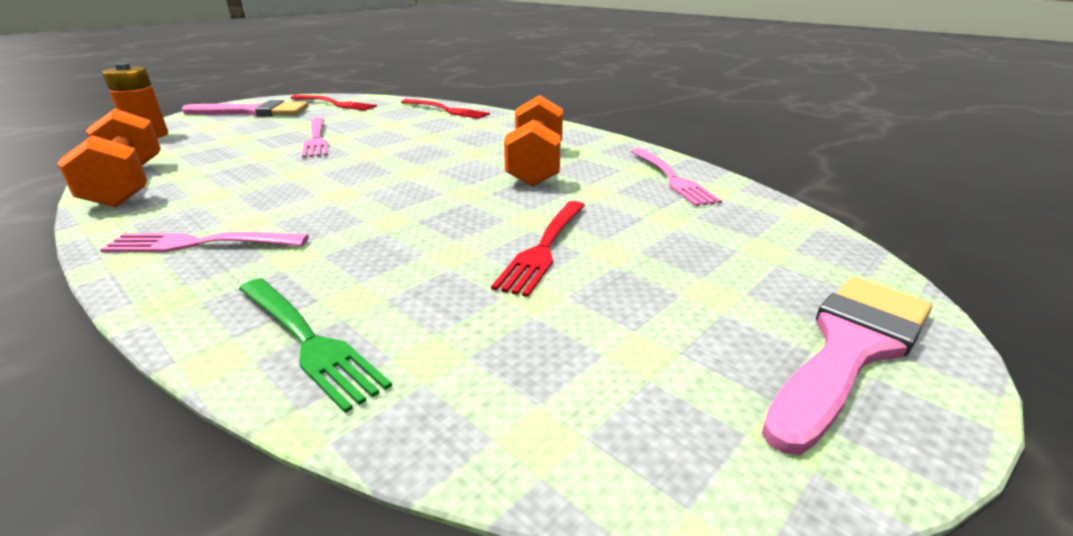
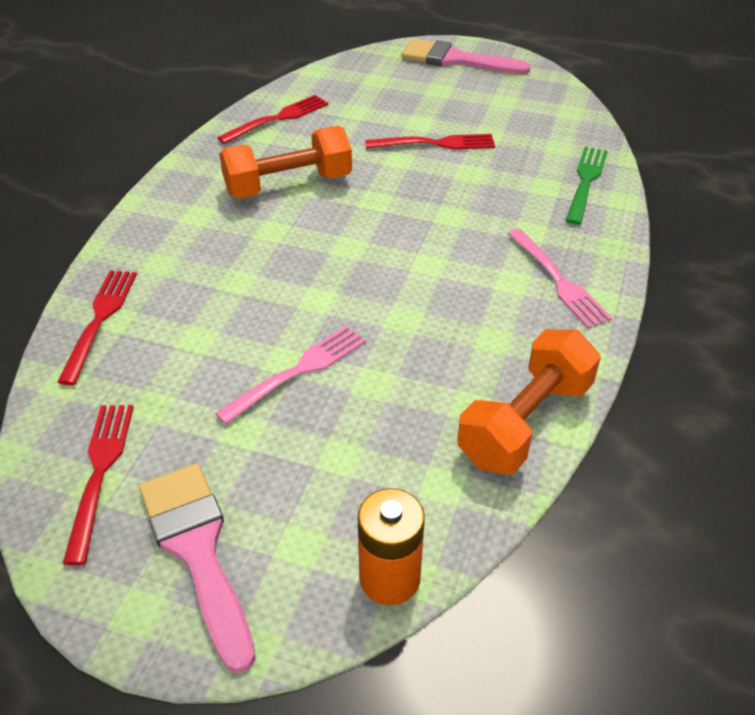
camera: 115 degrees left, 15 degrees up
(672, 178) = (277, 119): pink fork -> red fork

